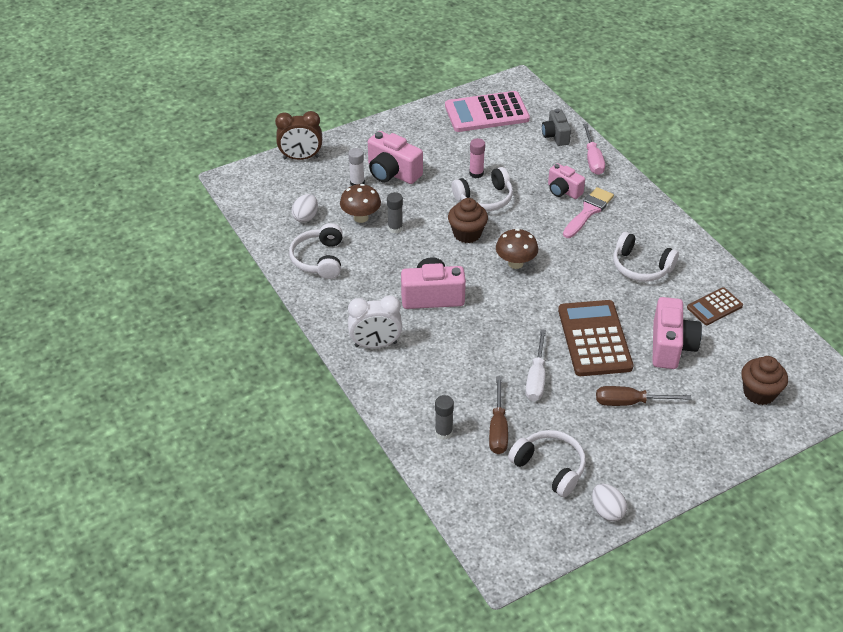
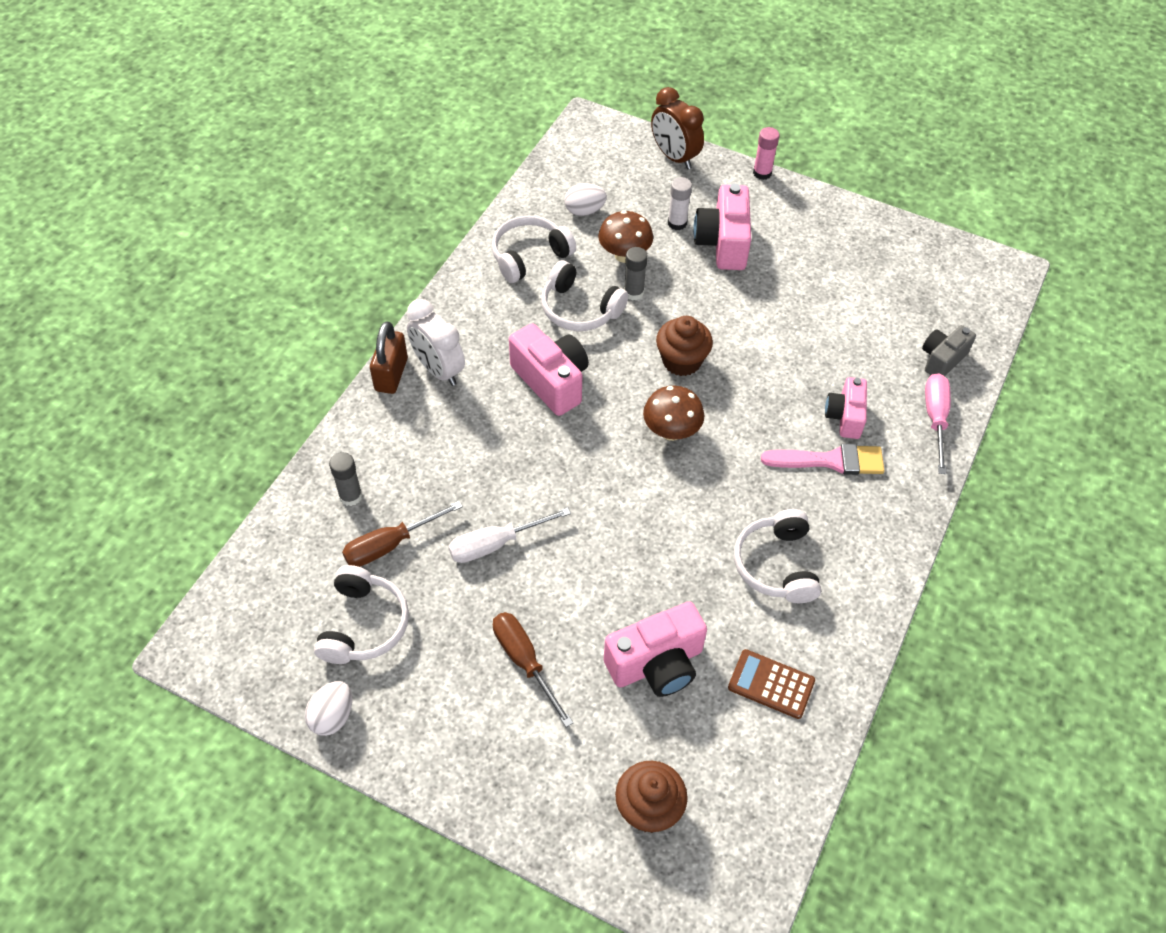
camera: 55 degrees right, 10 degrees up
(358, 369) = (391, 374): none -> brown padlock
(476, 173) = (794, 317): pink glue stick -> pink glue stick (762, 173)
(484, 199) = (757, 347): white headphones -> white headphones (579, 309)
(486, 113) = (915, 272): pink calculator -> none
(592, 159) = (935, 419): pink screwdriver -> pink screwdriver turned 135 degrees clockwise
(594, 339) = (606, 573): brown calculator -> none

